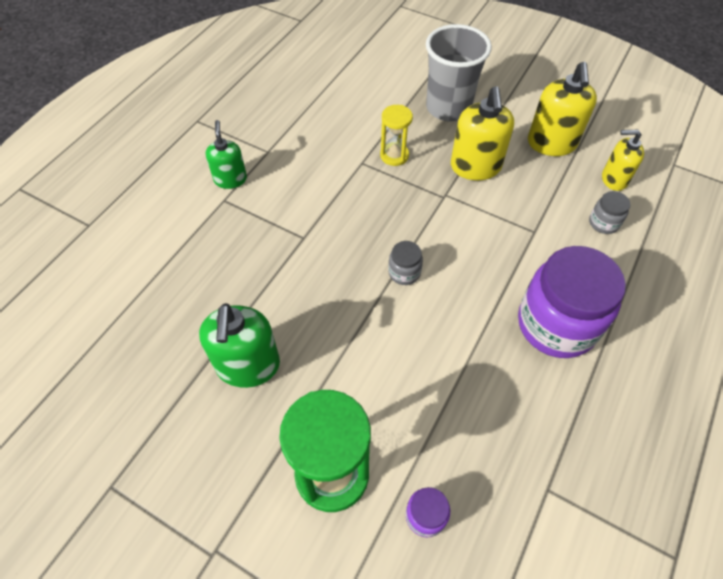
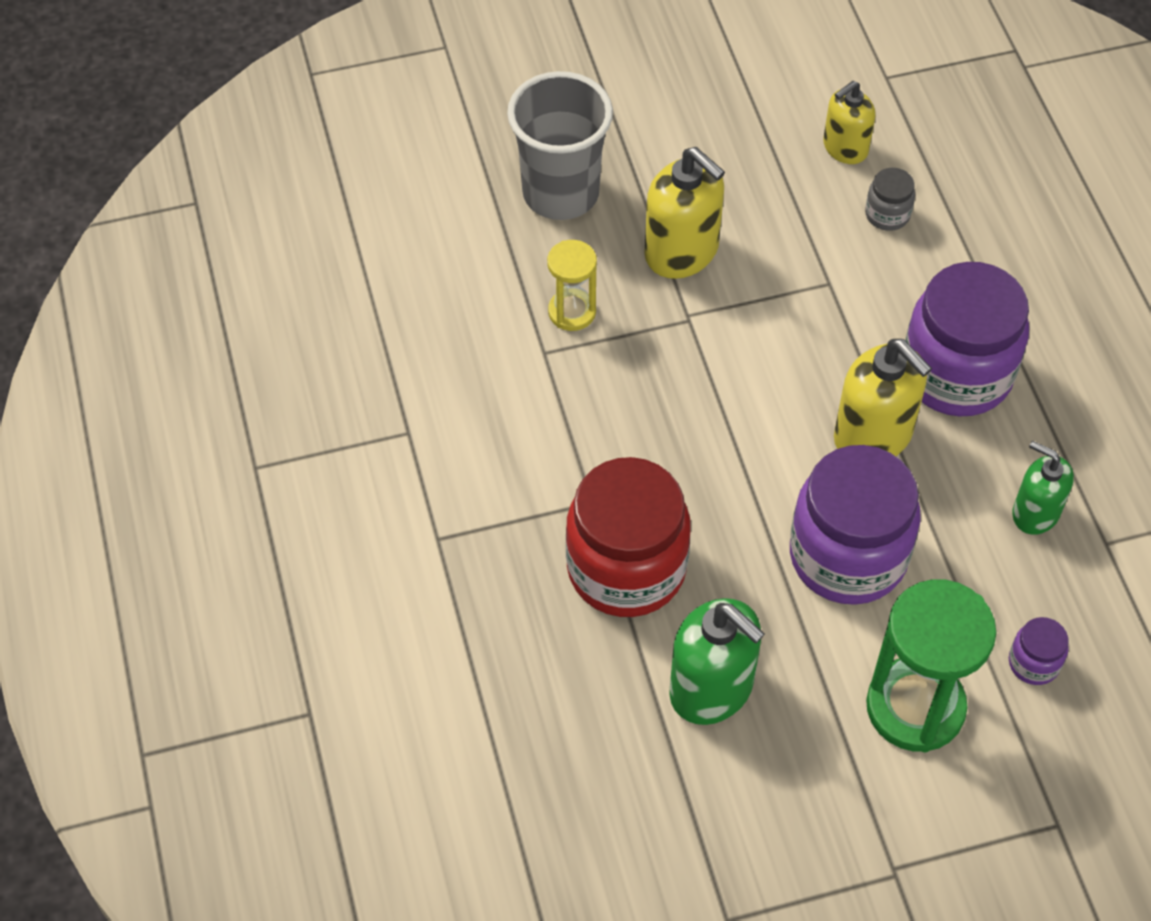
camera: 45 degrees left, 0 degrees up
(230, 179) = (411, 507): green soap dispenser -> green soap dispenser (1035, 513)
(281, 277) = (626, 568): none -> red jar
(390, 364) = (847, 556): none -> purple jar
(404, 272) = (750, 447): grey jar -> none
(551, 143) = (732, 151): yellow soap dispenser -> yellow soap dispenser (873, 436)

